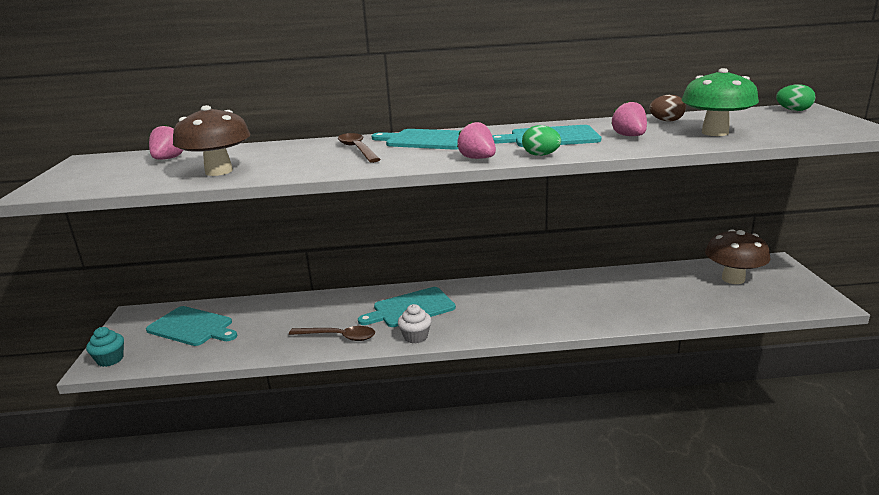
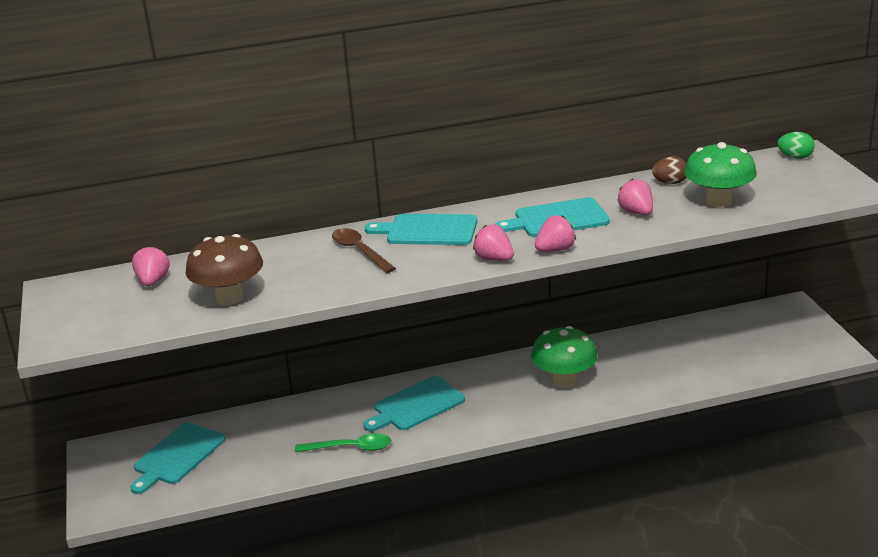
camera: 10 degrees left, 5 degrees up
(110, 359) = (107, 504): turquoise cupcake -> none
(192, 327) = (177, 456): turquoise cutting board -> turquoise cutting board turned 105 degrees clockwise
(338, 337) = (350, 448): brown spoon -> green spoon
(415, 337) = (434, 438): white cupcake -> none
(541, 155) = (555, 250): green egg -> pink strawberry
(550, 301) = (564, 380): none -> green mushroom
(733, 279) = (749, 332): brown mushroom -> none

